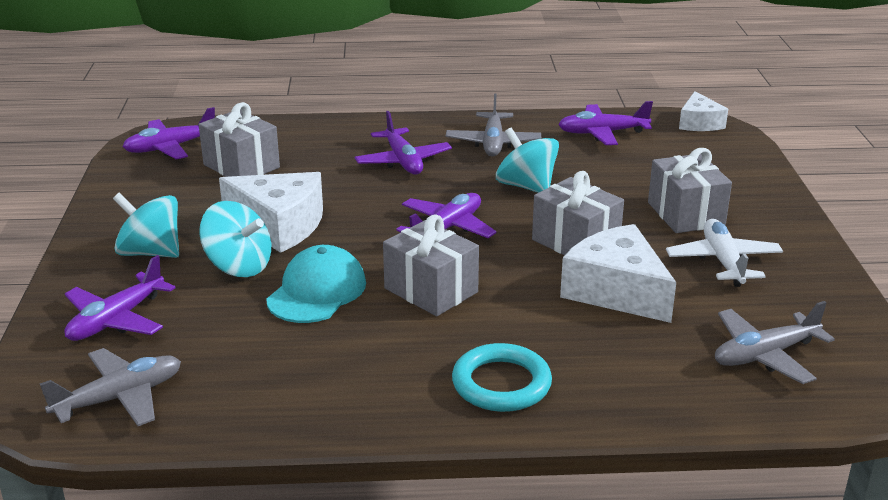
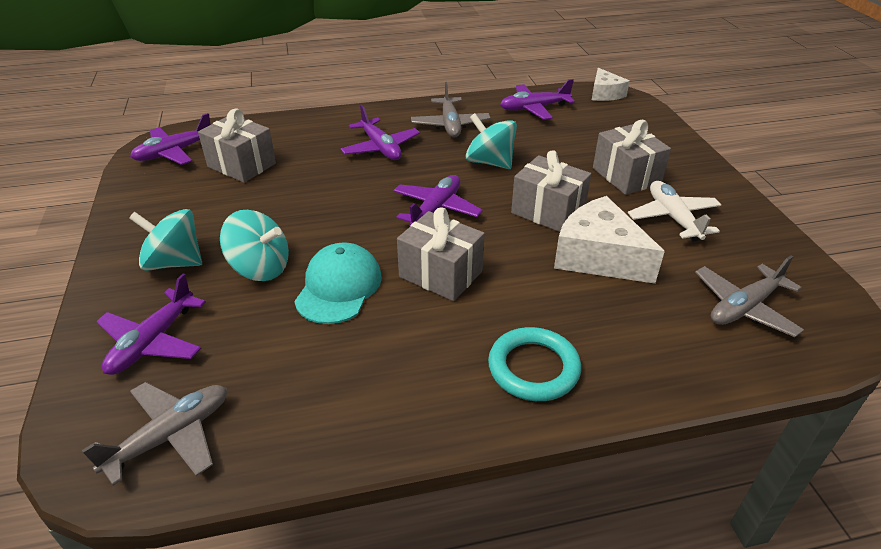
camera: 10 degrees left, 10 degrees up
(280, 225) = (289, 221): white cheese -> none

